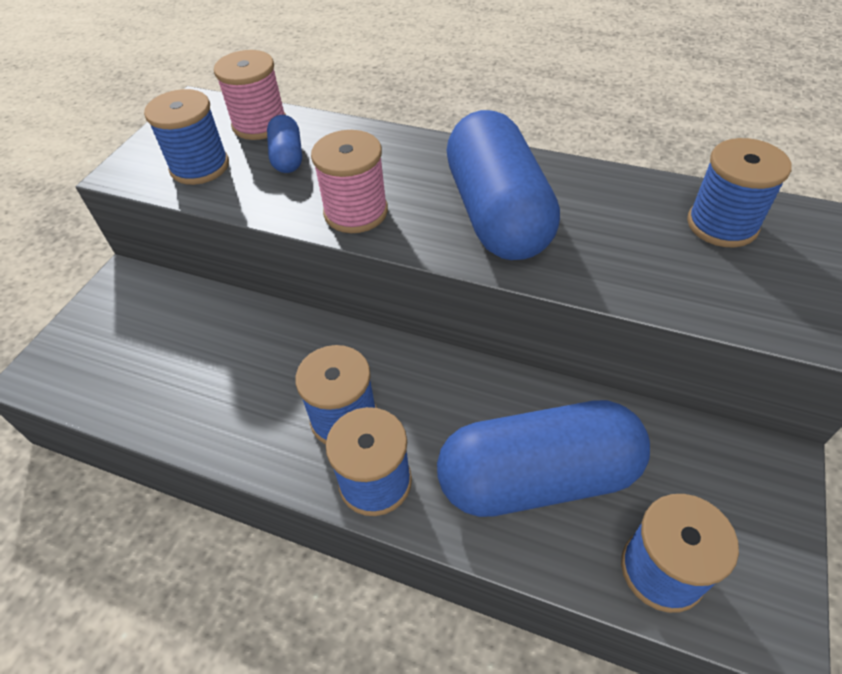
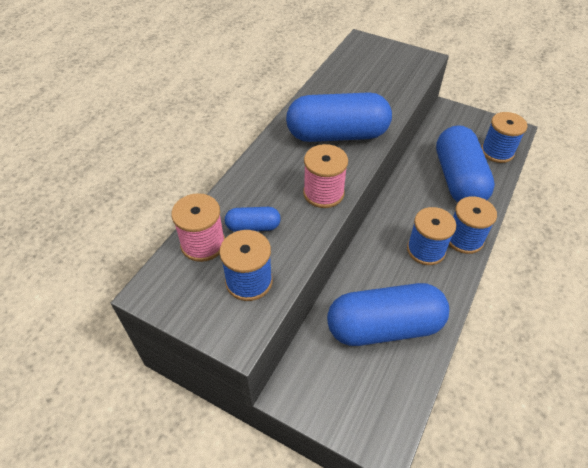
camera: 85 degrees left, 0 degrees up
(199, 366) = (384, 326): none -> blue capsule
(722, 224) = (359, 67): blue spool -> none

